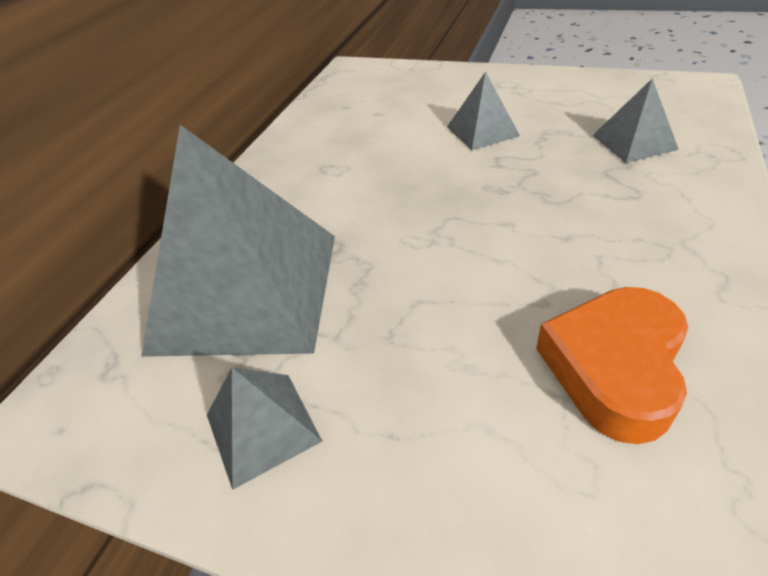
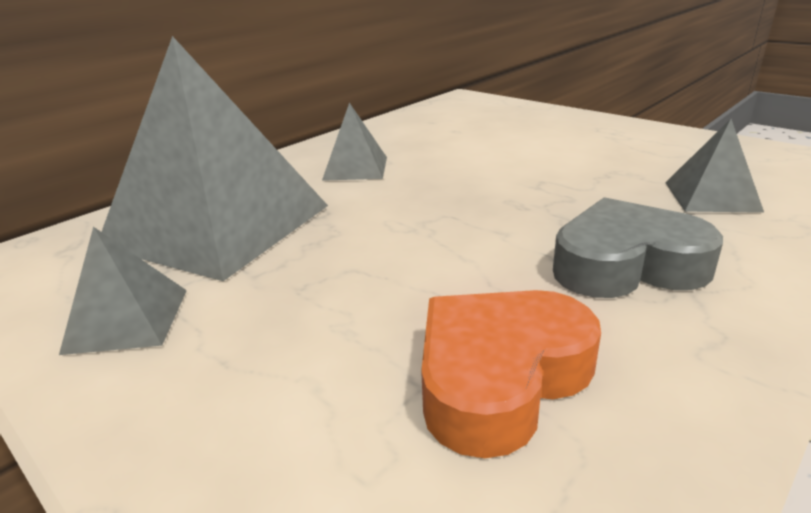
camera: 20 degrees right, 15 degrees down
(482, 131) = (545, 159): grey pyramid -> grey pyramid (355, 168)
(622, 230) = (626, 265): none -> grey heart

